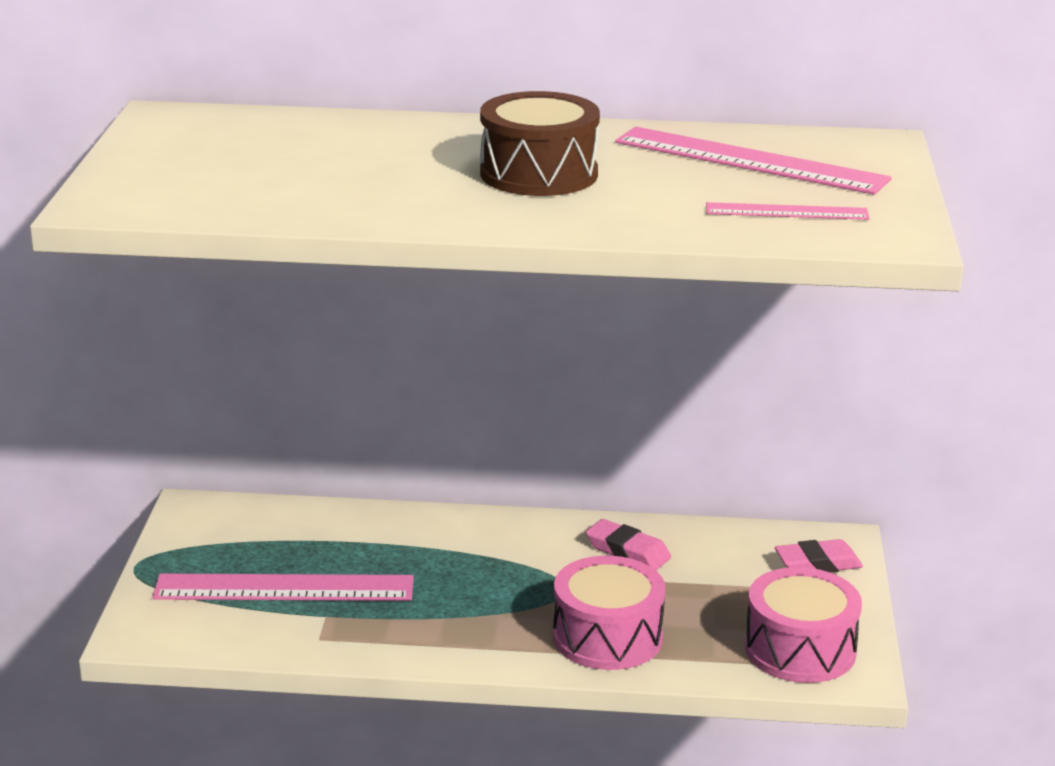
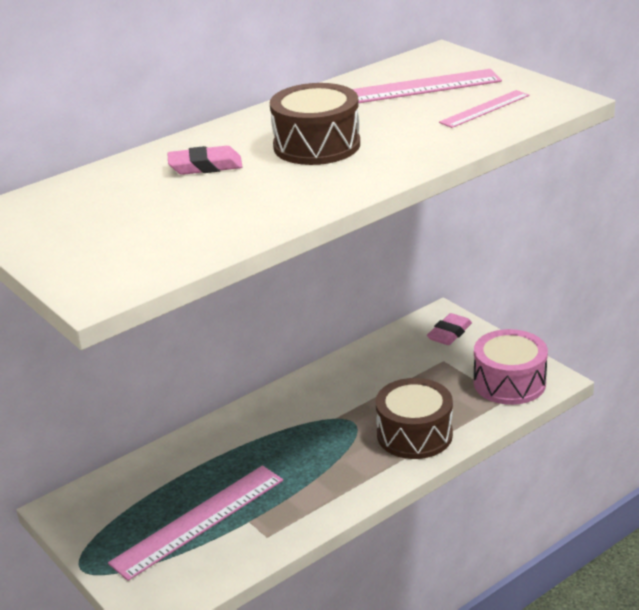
camera: 40 degrees left, 5 degrees up
(607, 637) = (414, 434): pink drum -> brown drum
(627, 551) = (351, 382): pink eraser -> pink eraser (205, 166)

